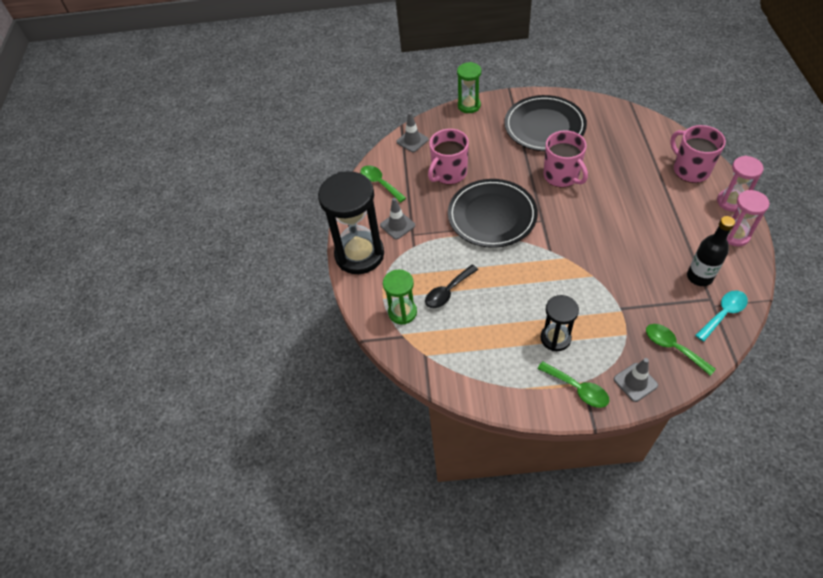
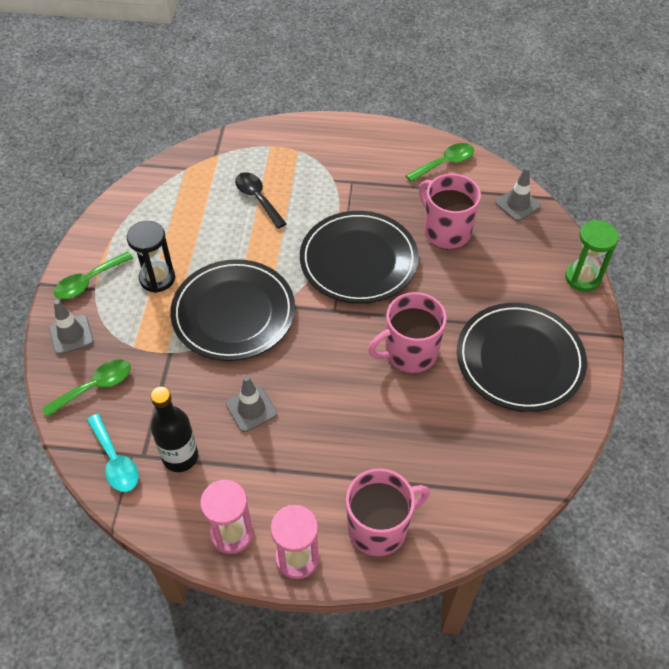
camera: 95 degrees right, 0 degrees up
(359, 255) = (336, 134): black hourglass -> none
(397, 225) = (370, 170): grey traffic cone -> grey traffic cone (251, 409)
(402, 312) = (245, 158): green hourglass -> none
(568, 278) = (233, 313): none -> black plate

